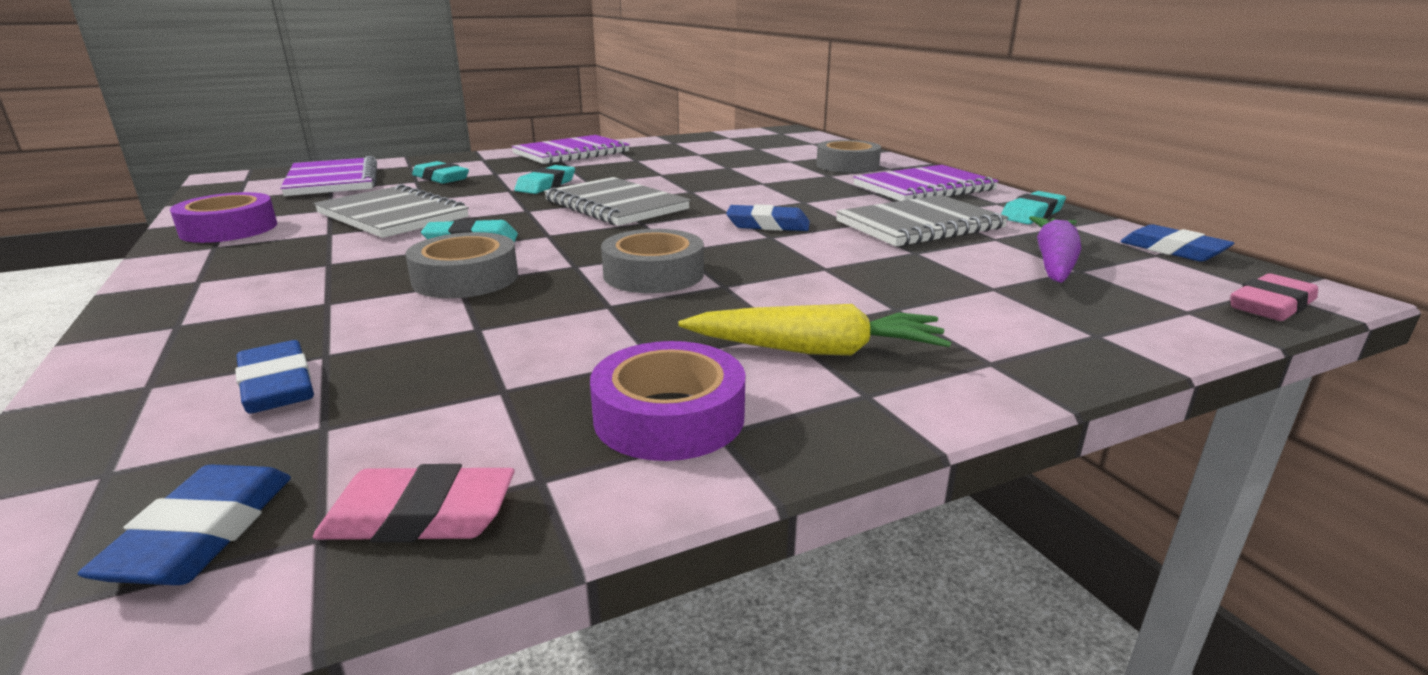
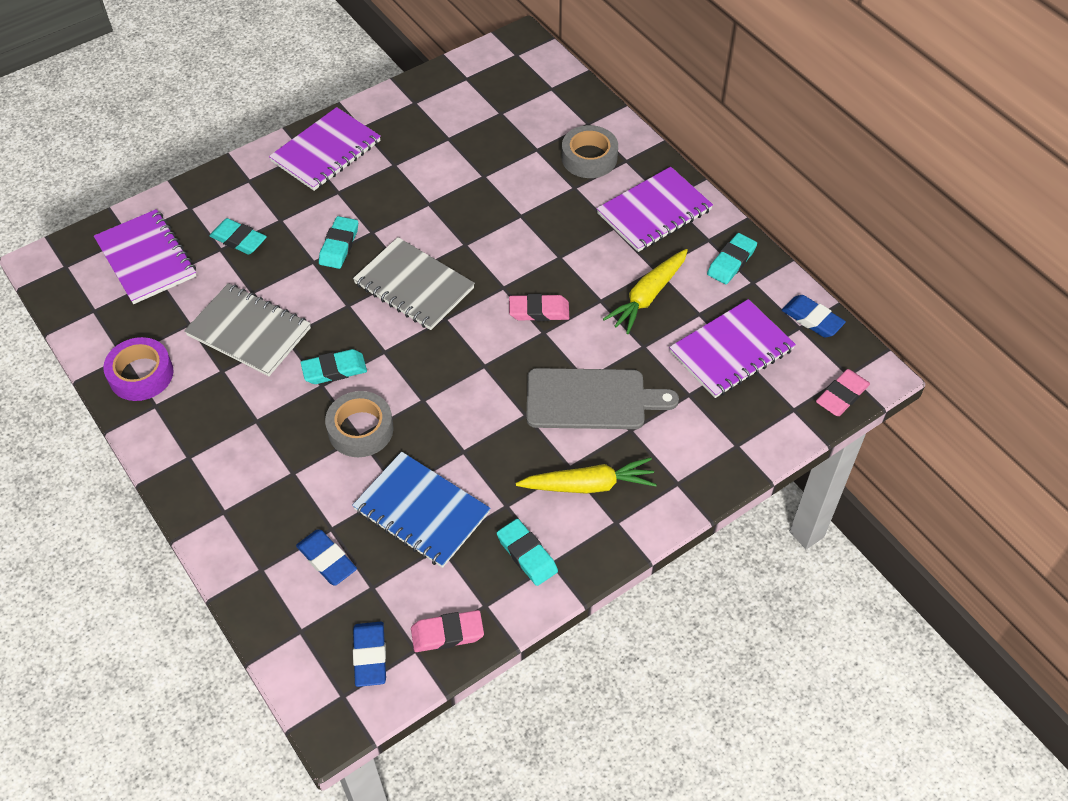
camera: 10 degrees left, 30 degrees up
(498, 351) = (421, 511): none -> blue notebook
(653, 274) = (478, 405): grey tape -> none
(669, 416) = (527, 554): purple tape -> turquoise eraser
(768, 225) = (539, 311): blue eraser -> pink eraser
(832, 281) = (591, 399): none -> grey cutting board
(919, 225) = (648, 296): grey notebook -> yellow carrot
(1054, 262) = (731, 351): purple carrot -> purple notebook

